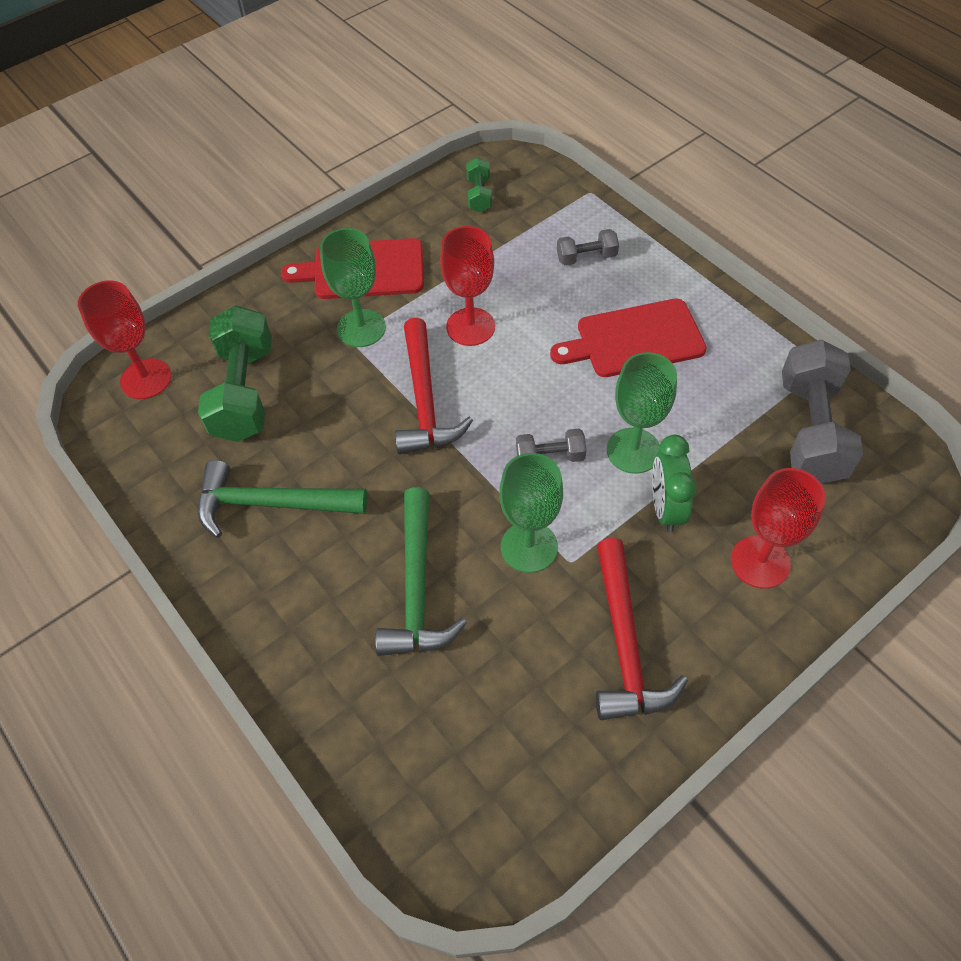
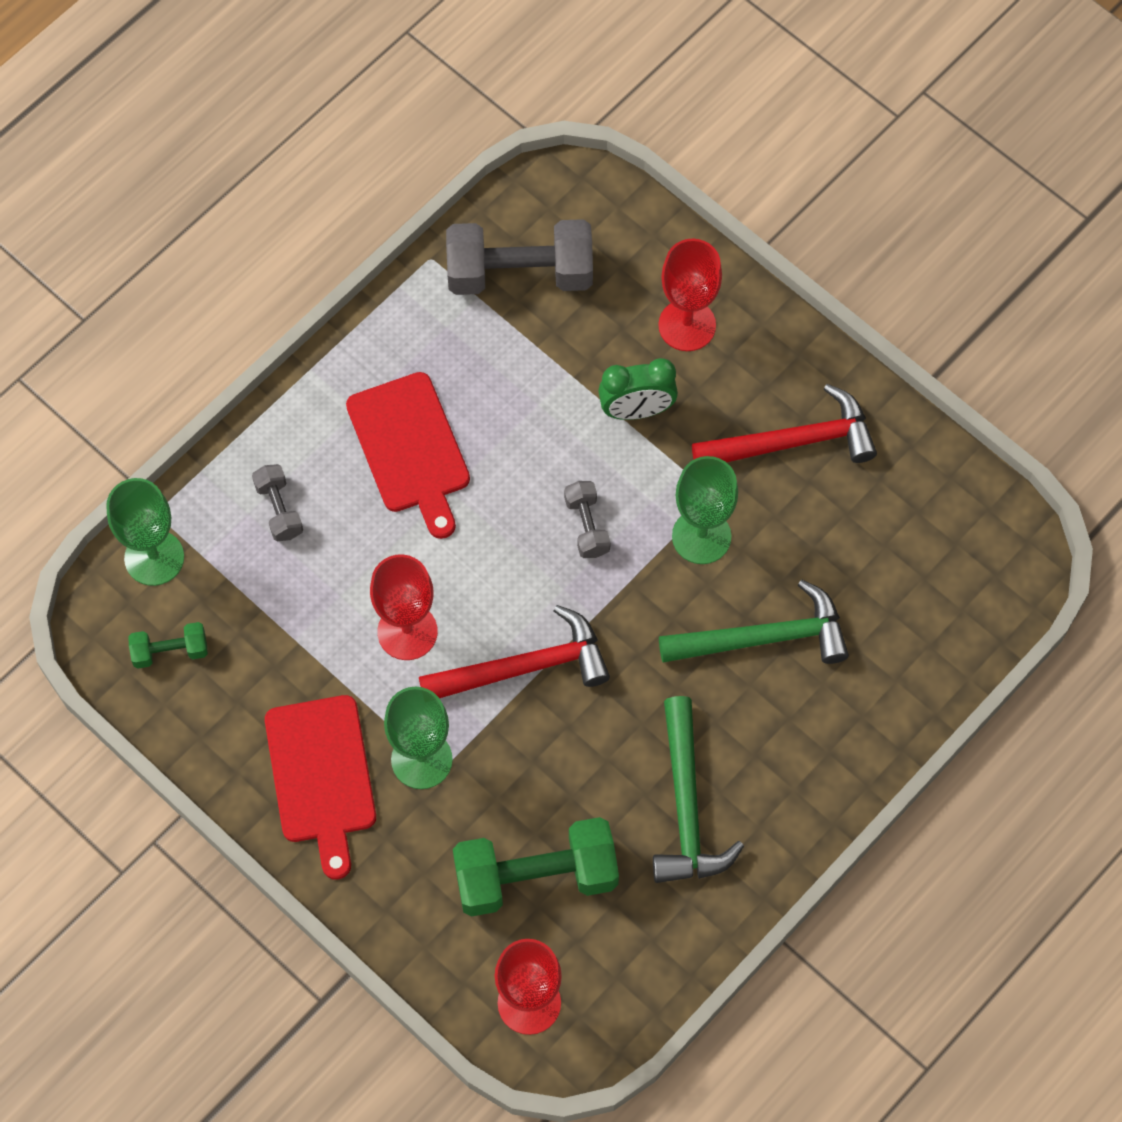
camera: 100 degrees left, 10 degrees up
(633, 450) = (568, 443): green goblet -> green goblet (154, 558)

